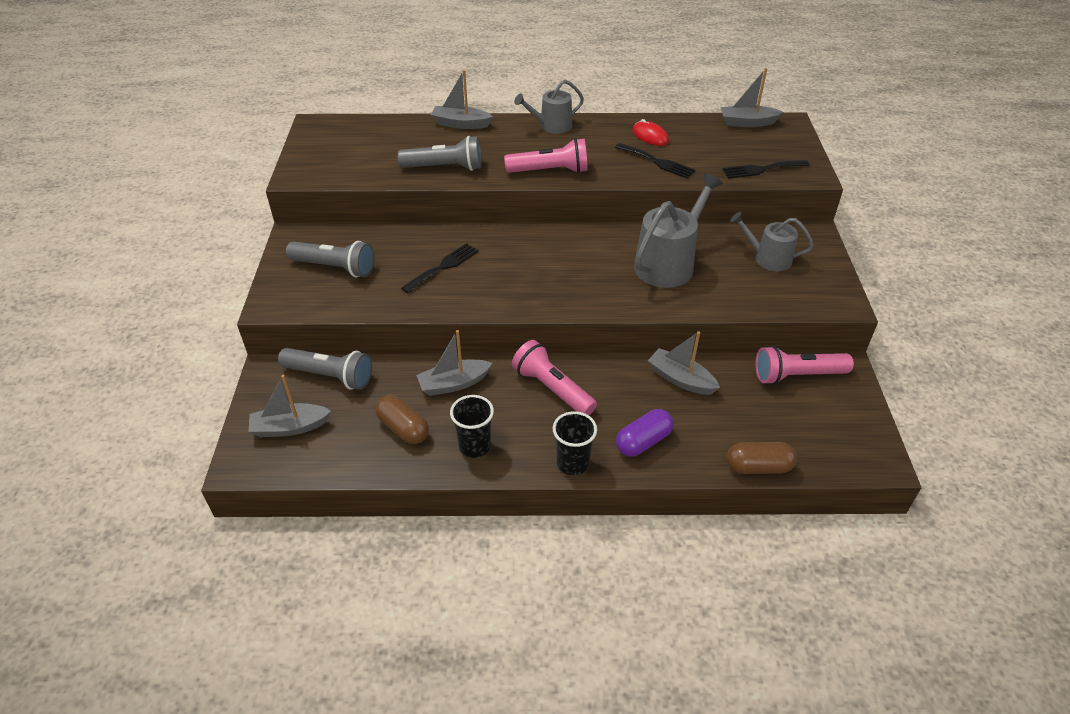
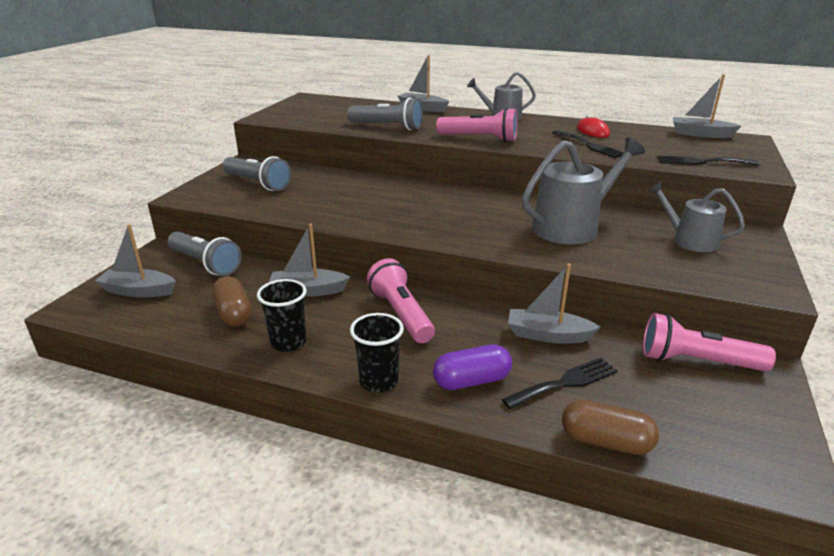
camera: 20 degrees right, 15 degrees down
(443, 267) = (348, 196): black fork -> black fork (565, 382)
(680, 379) = (547, 335): grey boat -> grey boat turned 45 degrees counterclockwise

